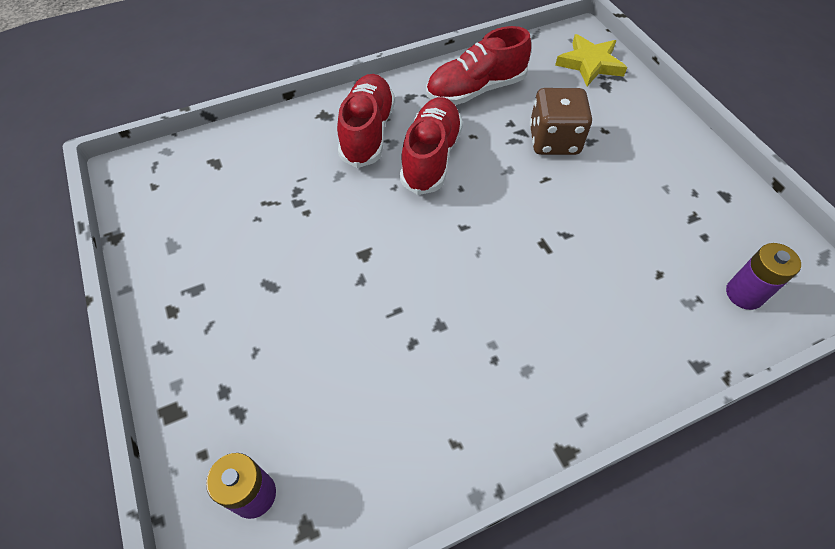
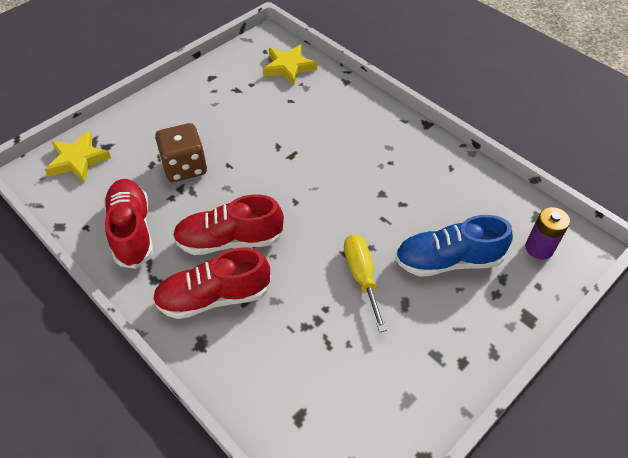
camera: 110 degrees left, 5 degrees down
(299, 357) = (448, 260): none -> blue shoe
(326, 256) = (361, 276): none -> yellow screwdriver
(475, 90) = (132, 231): red shoe -> red shoe turned 150 degrees counterclockwise
(744, 294) = (288, 67): purple battery -> yellow star

